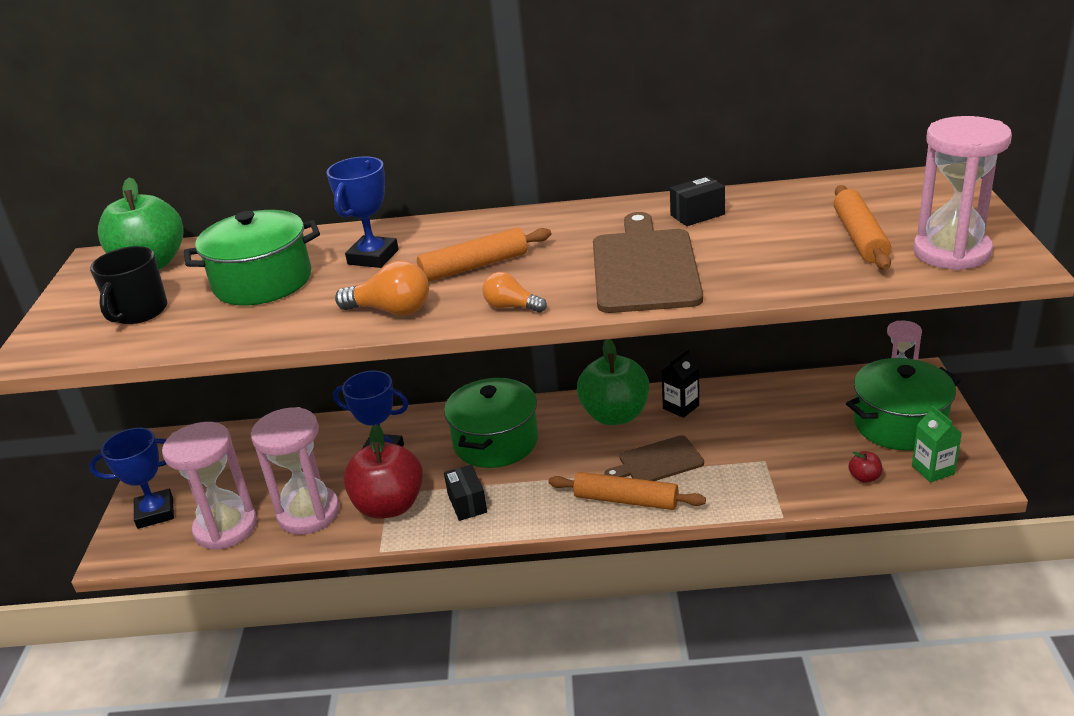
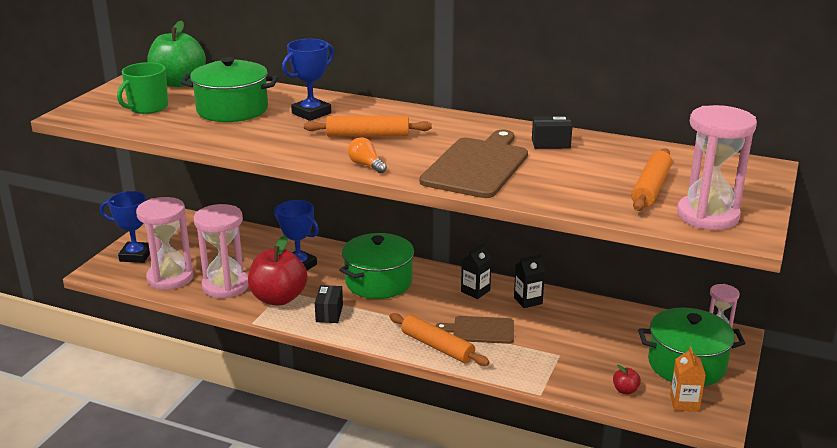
camera: 20 degrees right, 5 degrees down
(139, 312) = (147, 107): black mug -> green mug
(391, 310) = (291, 147): orange light bulb -> none
(615, 415) = (475, 291): green apple -> black carton
(933, 470) = (684, 403): green carton -> orange carton

